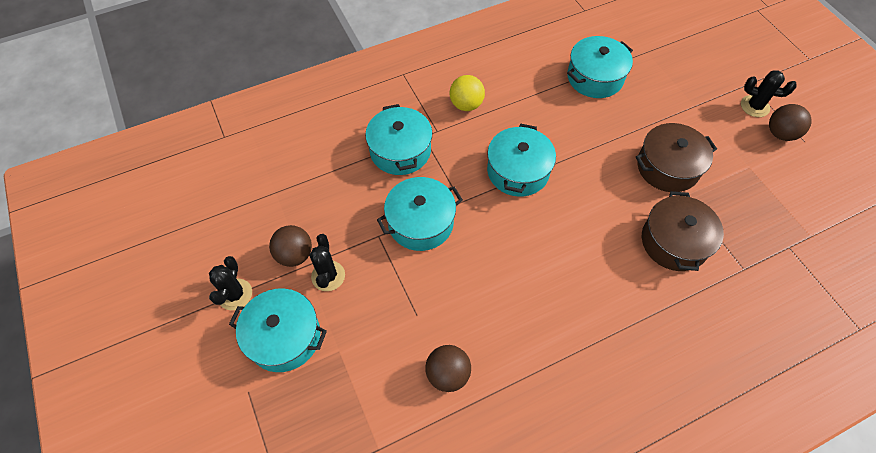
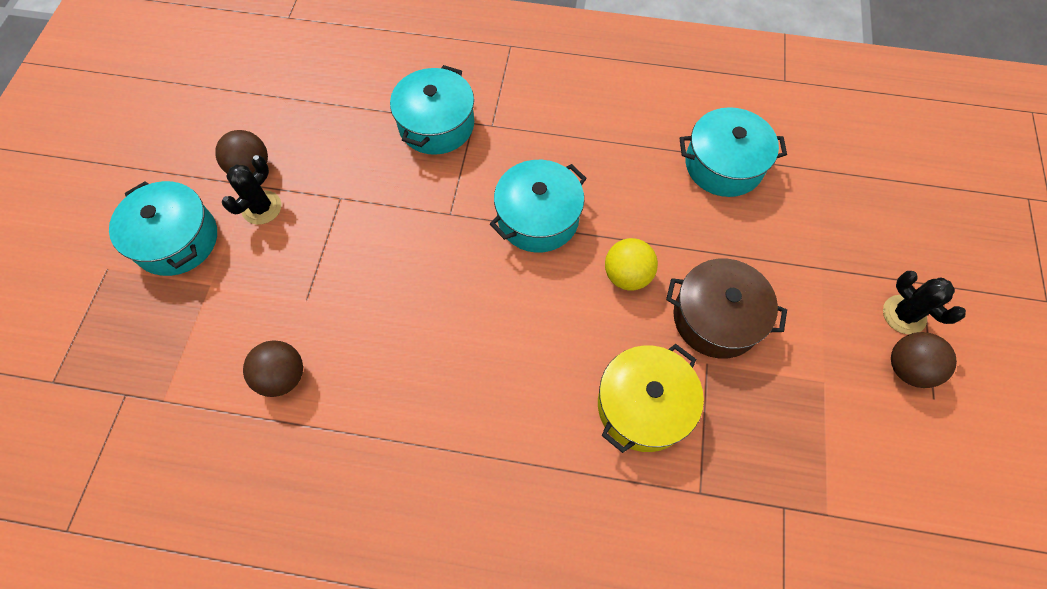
camera: 35 degrees right, 5 degrees up
(235, 294) = (171, 173): black cactus -> none
(420, 222) = (391, 210): turquoise pot -> none
(466, 105) = (547, 114): yellow ball -> yellow ball (627, 275)
(674, 242) = (643, 406): brown pot -> yellow pot

